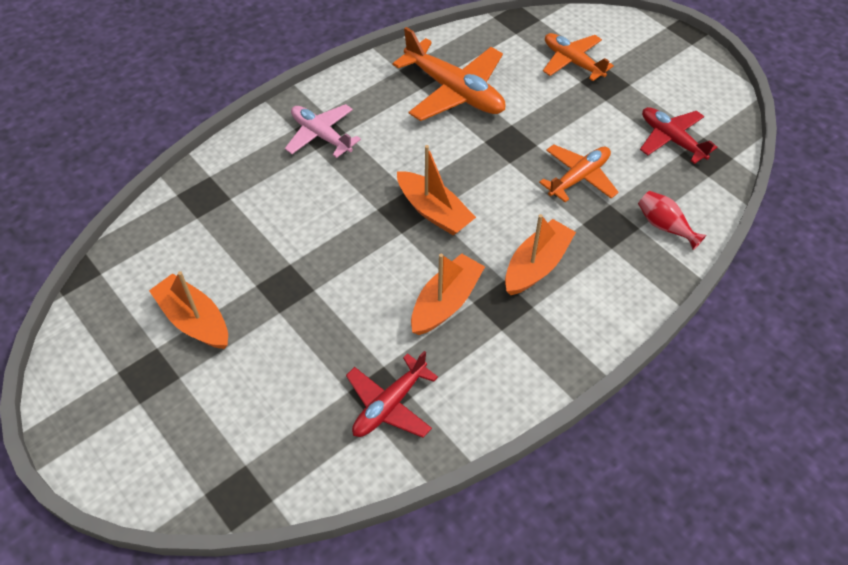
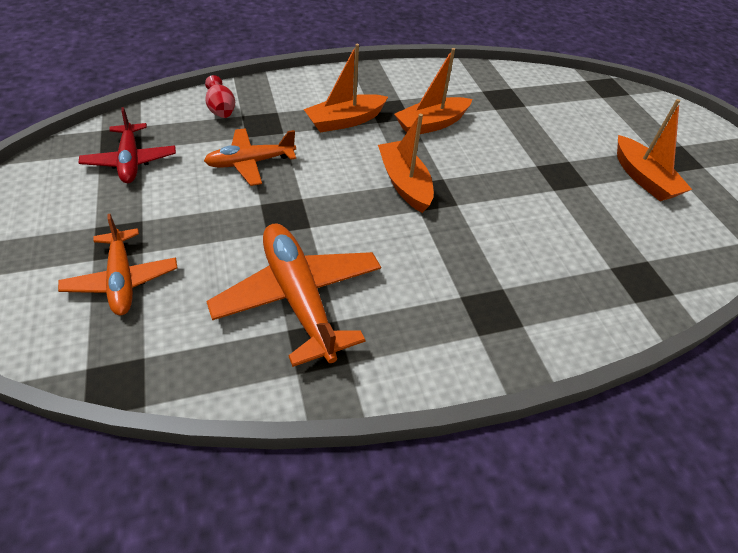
camera: 160 degrees left, 5 degrees down
(321, 135) = (491, 302): pink plane -> none
(389, 405) = (499, 91): red plane -> none

